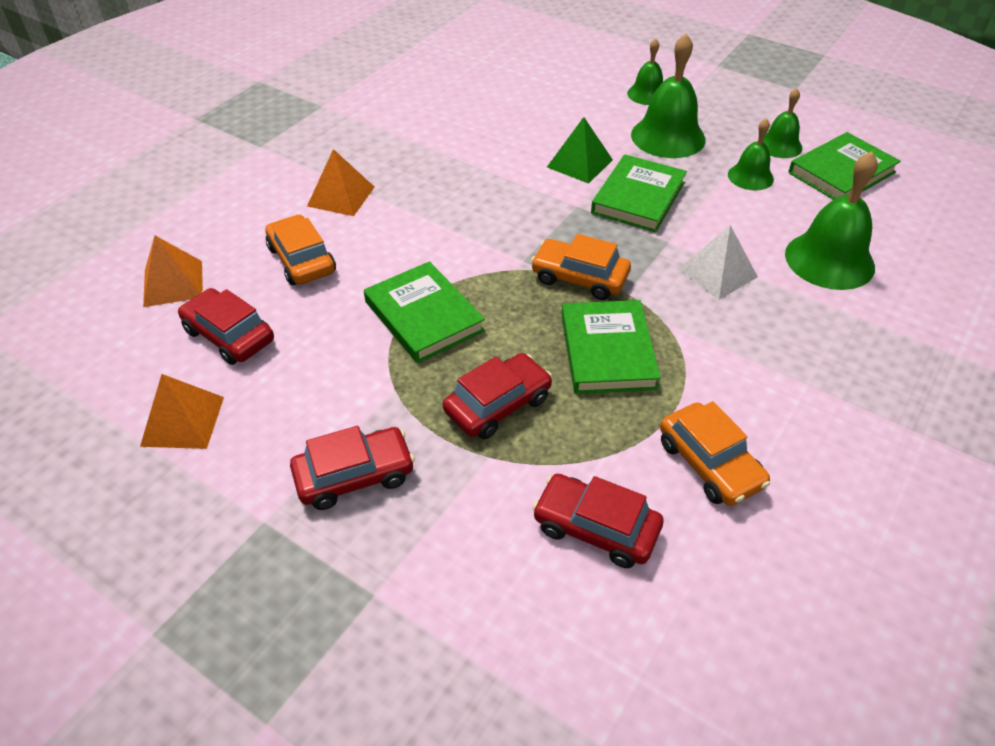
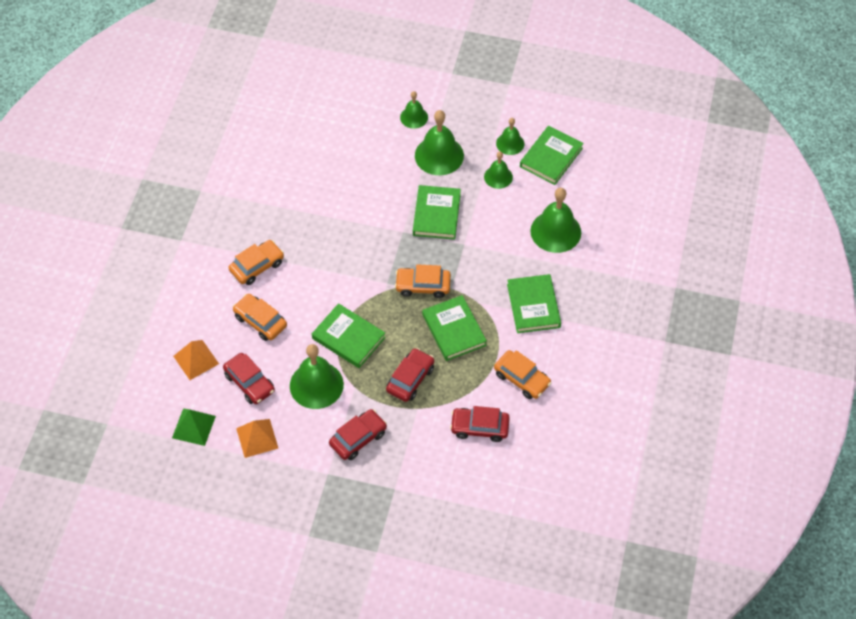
camera: 20 degrees left, 10 degrees up
(229, 335) = (249, 383): red car -> red car turned 150 degrees counterclockwise
(333, 368) = (316, 385): none -> green bell
(341, 196) = (257, 266): orange pyramid -> orange car
(580, 163) = (392, 195): green pyramid -> green pyramid (194, 427)
(717, 273) = (497, 259): white pyramid -> none
(764, 352) = (533, 306): none -> green book

